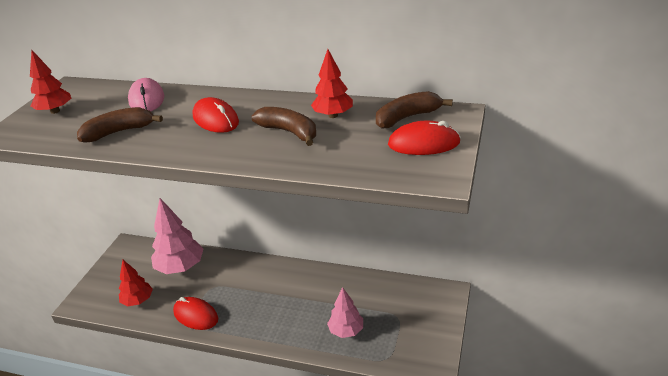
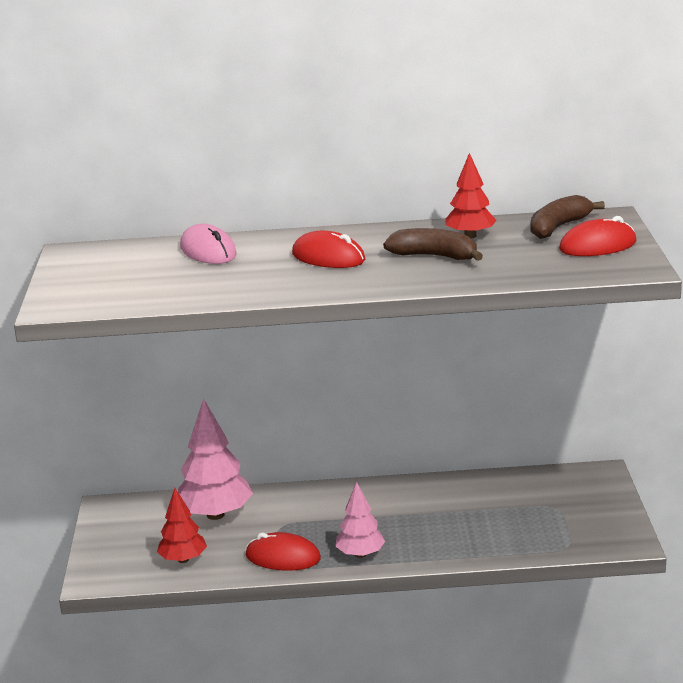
camera: 20 degrees left, 10 degrees down
(55, 111) = (92, 277): red tree -> none
(119, 132) = (215, 284): brown banana -> none
(346, 331) = (499, 532): pink tree -> pink tree (360, 554)

